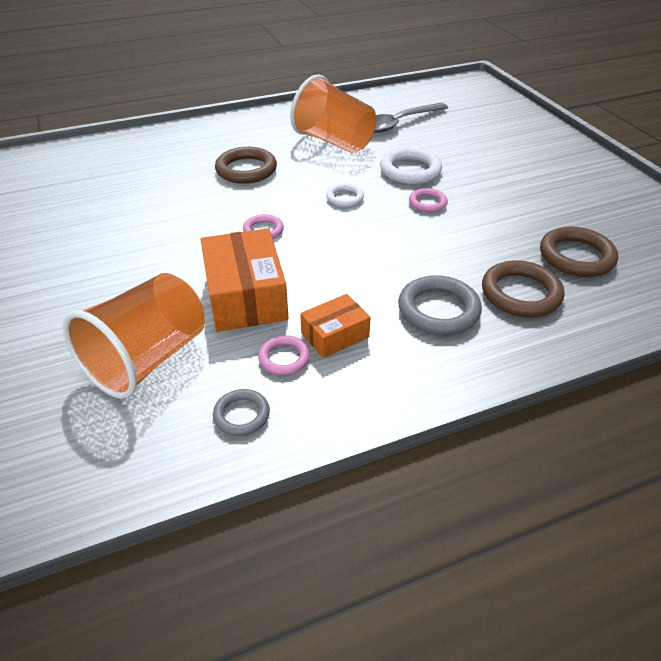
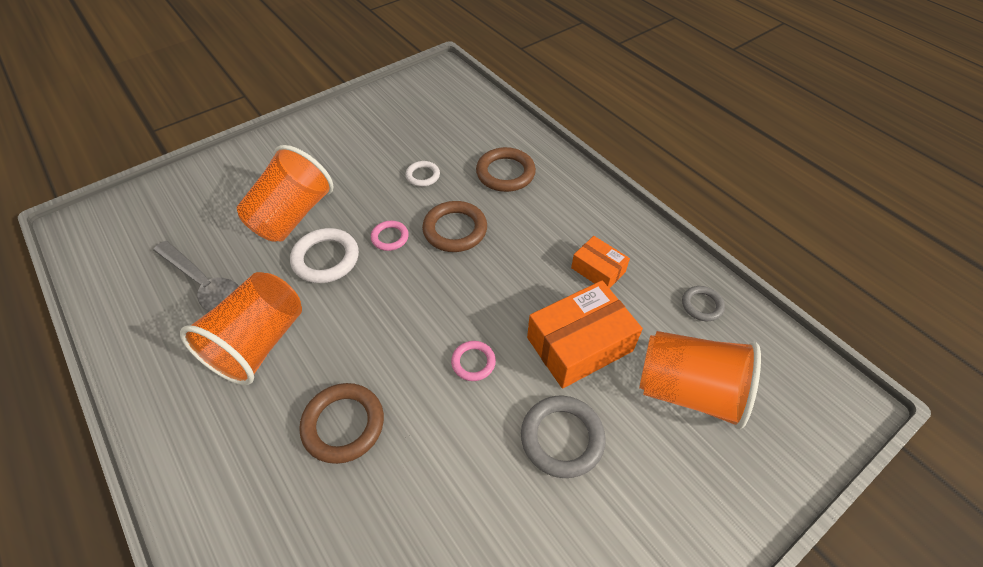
camera: 105 degrees left, 10 degrees up
(284, 358) = (637, 295): pink ring -> none
(345, 198) = (393, 304): white ring -> white ring (423, 176)
(438, 310) = (542, 214): grey ring -> grey ring (562, 438)
(468, 157) = (292, 216): none -> orange cup
(576, 256) = (449, 146): brown ring -> brown ring (455, 230)

